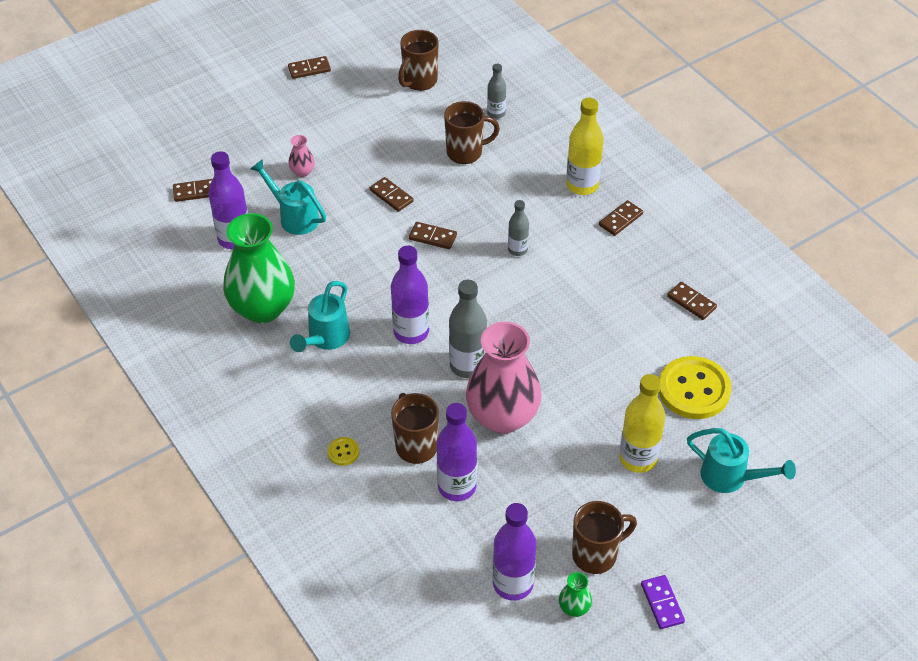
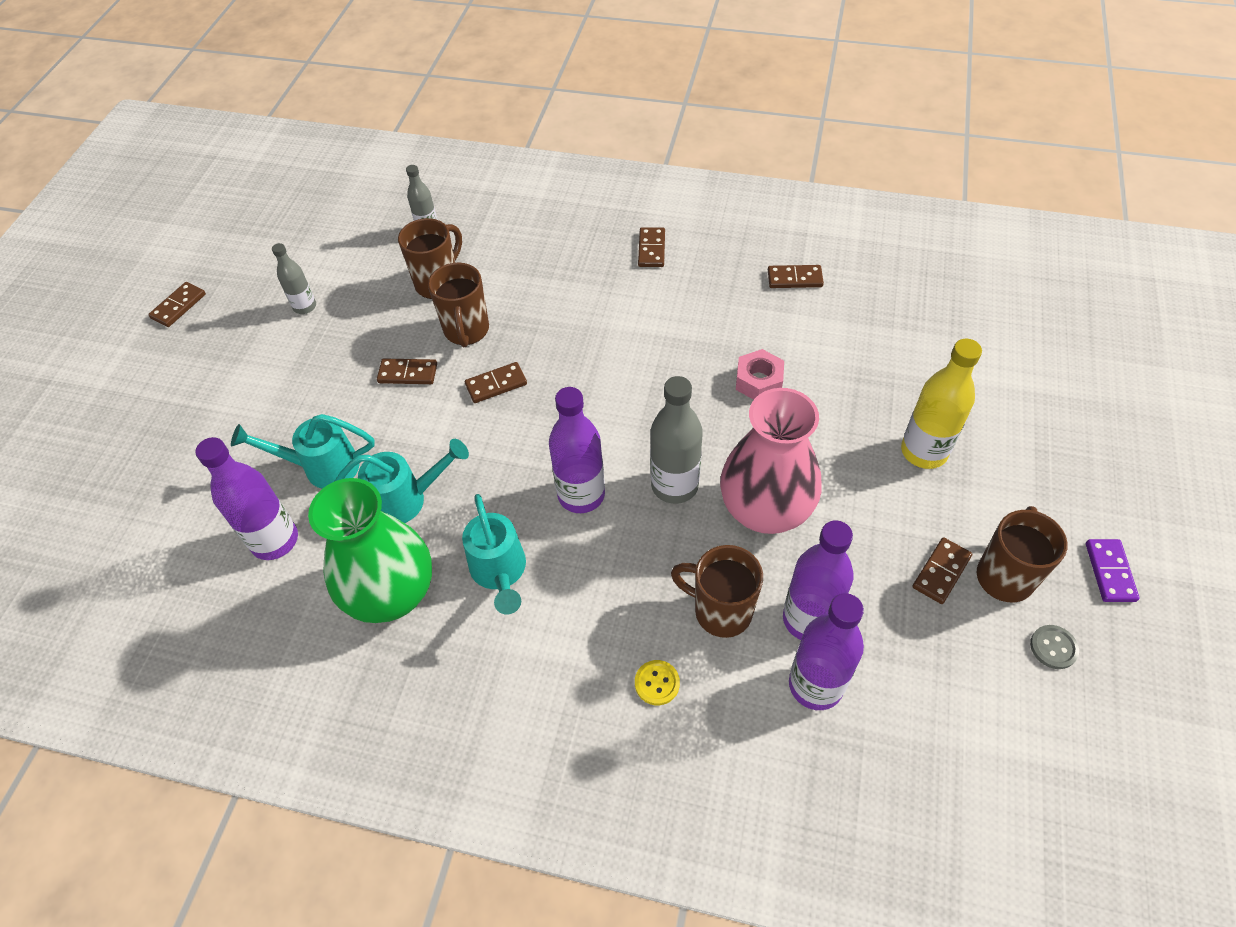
camera: 40 degrees left, 5 degrees up
(195, 192) = (170, 522): brown domino -> brown domino (941, 572)
(302, 171) = (281, 414): pink vase -> none
(419, 81) = (316, 246): brown mug -> brown mug (466, 331)
(513, 584) = (976, 675): purple bottle -> purple bottle (815, 685)
(517, 249) = (592, 339): grey bottle -> grey bottle (305, 307)
(574, 608) = (1053, 647): green vase -> grey button
(582, 185) = (582, 242): yellow bottle -> none
(588, 346) = (758, 381): none -> pink nut
(662, 603) = (1110, 572): purple domino -> purple domino turned 60 degrees clockwise
(694, 389) = (889, 352): yellow button -> none
(731, 478) = (1012, 406): turquoise watering can -> turquoise watering can (408, 499)

